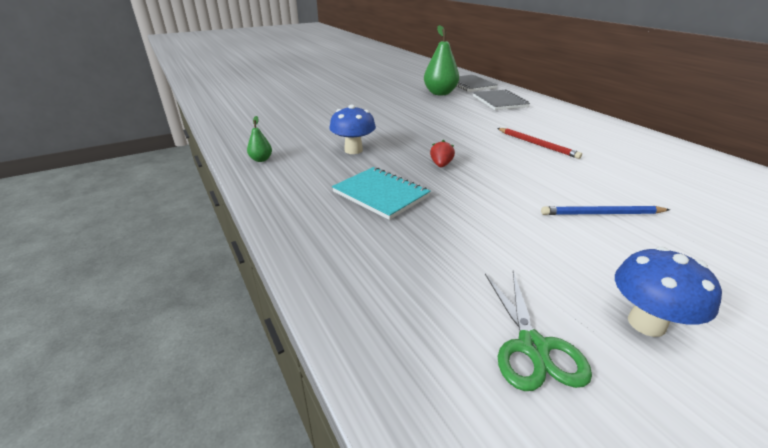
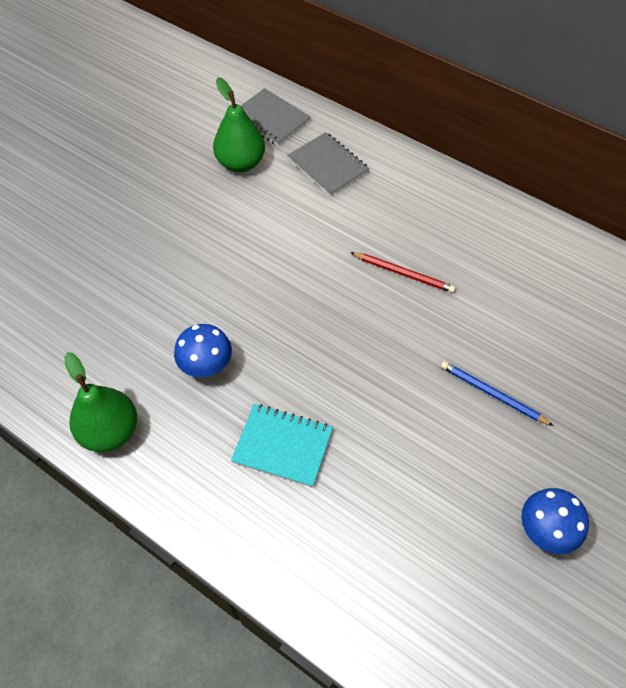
camera: 25 degrees left, 25 degrees up
(261, 159) = (110, 431): green pear -> green pear, size x2.15
(441, 165) = (318, 361): red strawberry -> none
(533, 347) = (477, 591): green scissors -> none
(601, 214) = (492, 394): blue pencil -> blue pencil turned 60 degrees clockwise

